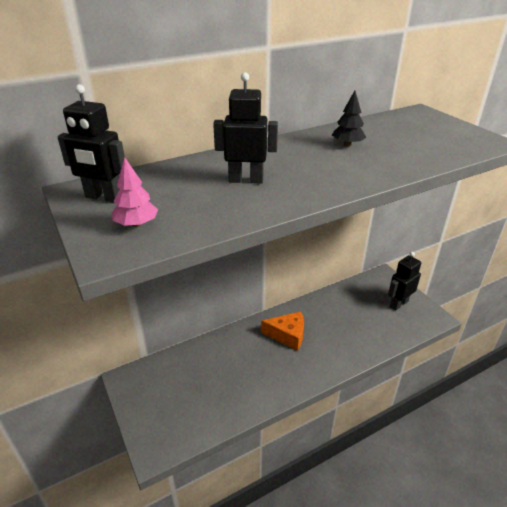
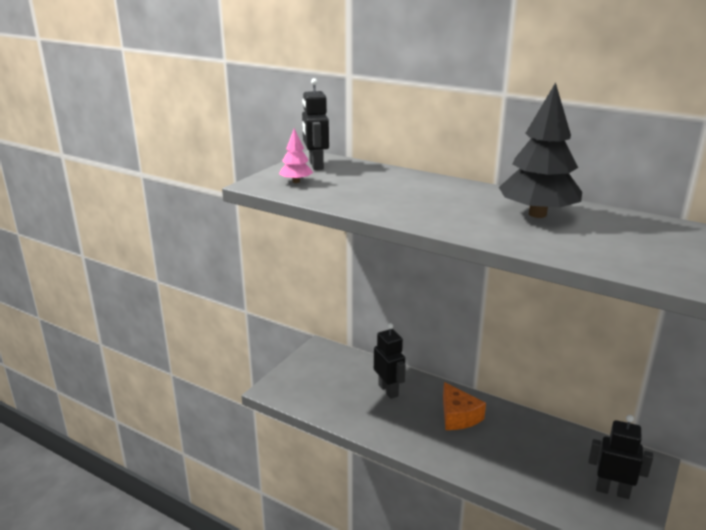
camera: 60 degrees right, 10 degrees down
(246, 180) = (401, 194): black robot -> black robot (388, 390)
(347, 144) = (537, 214): black tree -> black tree, size x2.09

